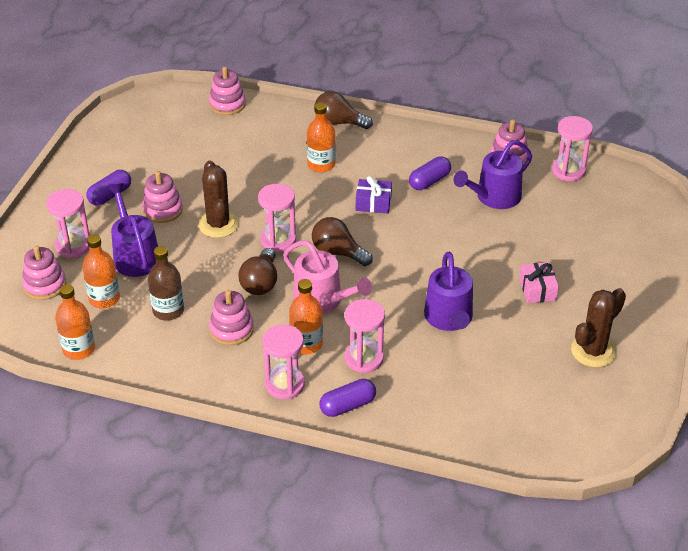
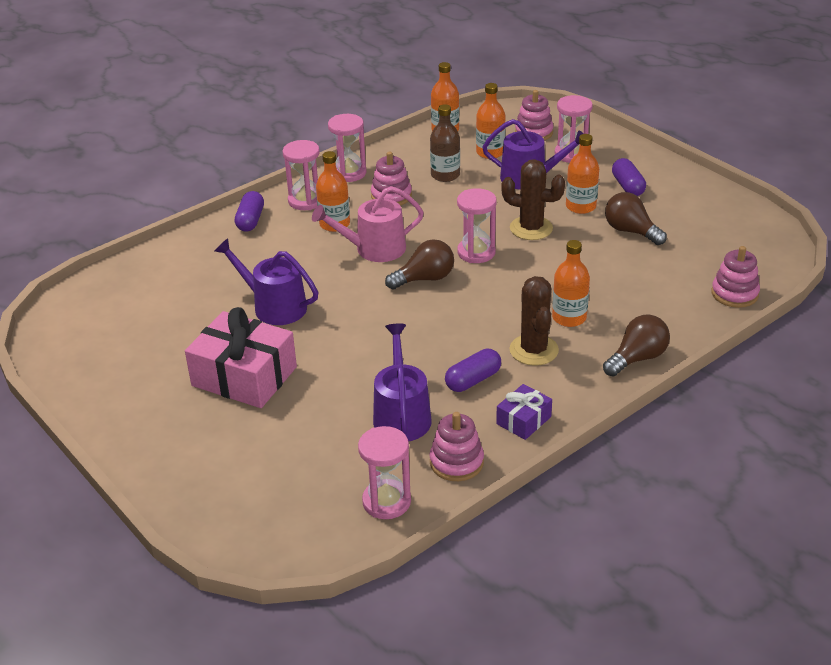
camera: 125 degrees right, 5 degrees down
(163, 210) = (580, 206): pink stacking toy -> orange bottle
(260, 283) = (430, 226): brown light bulb -> brown light bulb (630, 231)
(364, 358) = (286, 245): pink hourglass -> pink hourglass (349, 173)
(373, 203) = (474, 327): purple gift -> purple gift (523, 420)
(429, 181) = (473, 380): purple capsule -> purple capsule turned 60 degrees clockwise
(537, 289) = (244, 376): pink gift -> pink gift, size x1.99
(593, 351) = (137, 371): brown cactus -> brown cactus (534, 350)

